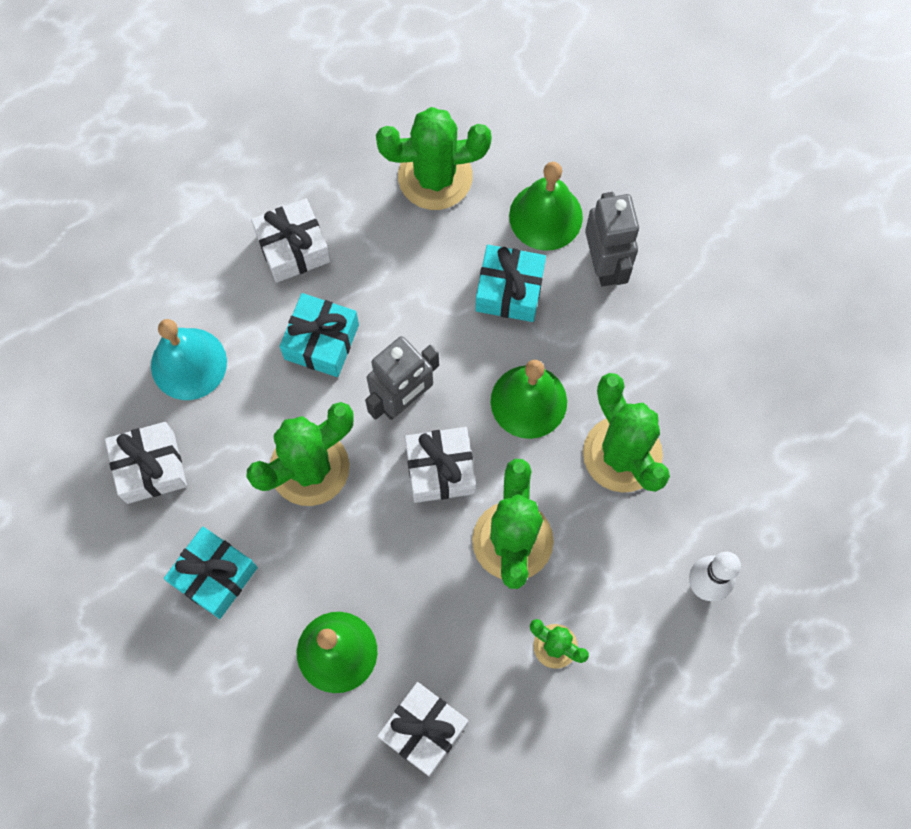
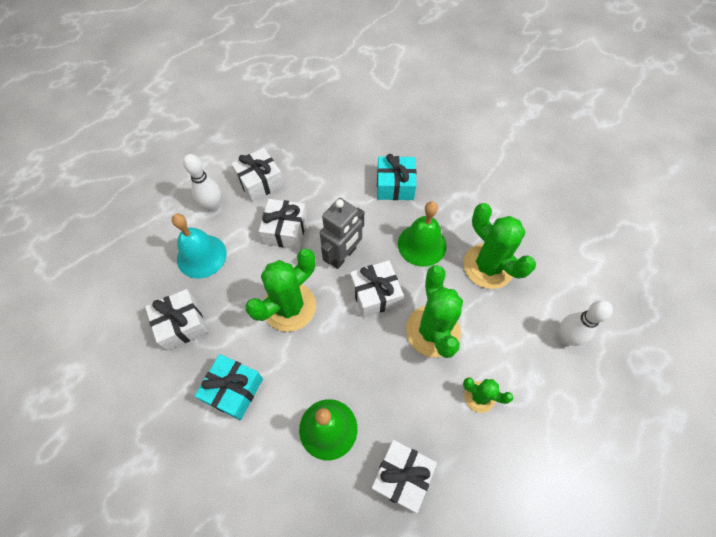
camera: 10 degrees left, 10 degrees down
(214, 280) = (213, 206): none -> white bowling pin
(321, 342) = (285, 230): turquoise gift -> white gift
(435, 177) = (338, 134): green cactus -> none
(545, 216) = (406, 144): green bell -> none
(605, 264) = (447, 164): grey robot -> none

